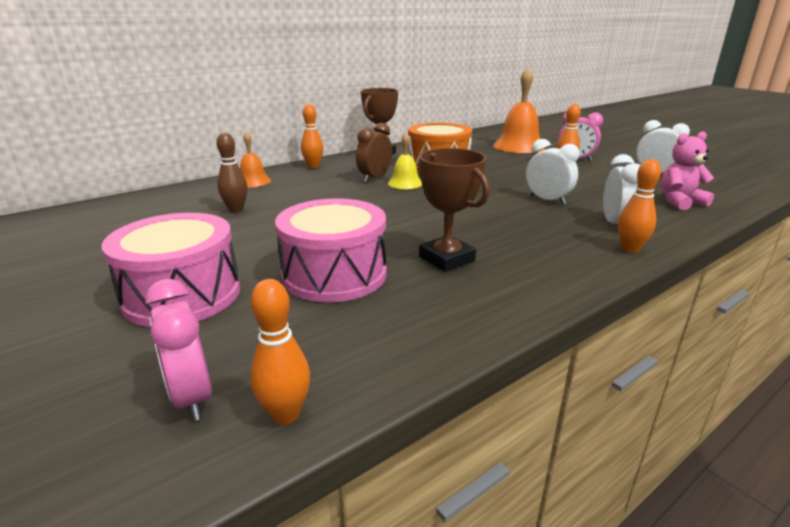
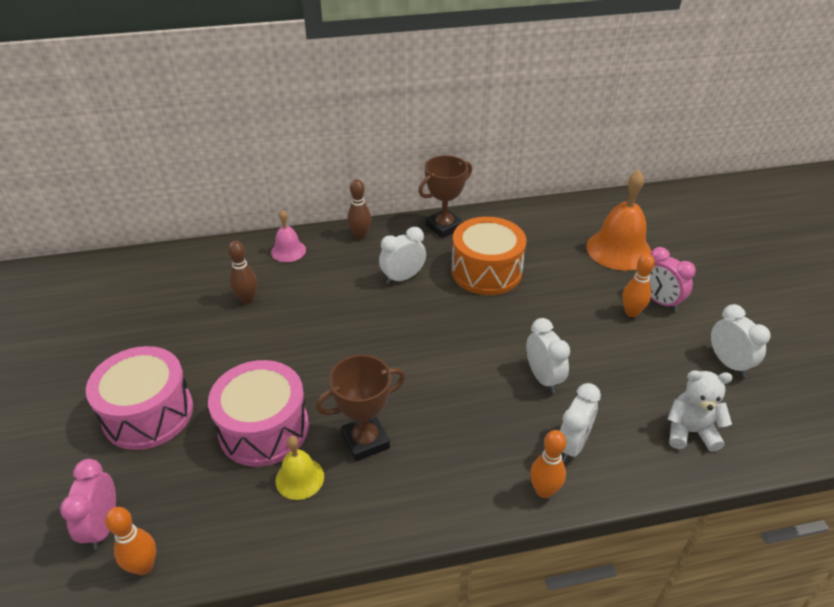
camera: 25 degrees right, 15 degrees up
(253, 181) = (288, 251): orange bell -> pink bell
(313, 166) = (360, 235): orange bowling pin -> brown bowling pin
(374, 178) = (403, 278): brown clock -> white clock
(405, 183) = (425, 297): yellow bell -> yellow bell (299, 478)
(446, 259) = (365, 441): brown trophy -> brown trophy turned 75 degrees clockwise
(680, 202) = (690, 432): pink teddy bear -> white teddy bear

